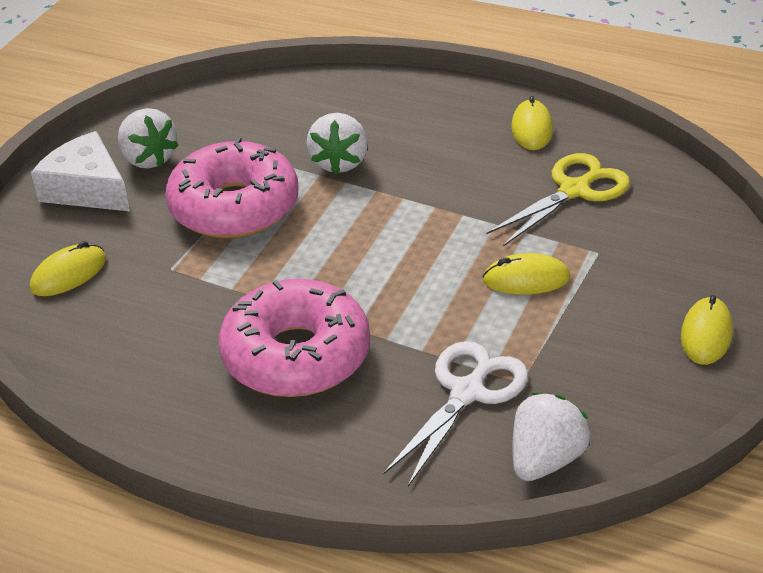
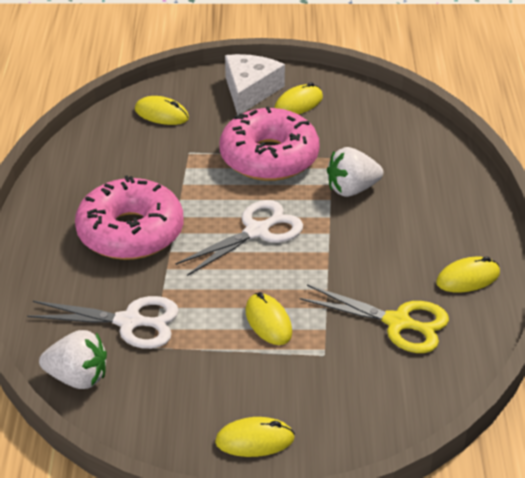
camera: 65 degrees right, 0 degrees up
(148, 159) = (298, 104): white strawberry -> yellow mouse
(365, 250) = (257, 231): none -> white scissors

